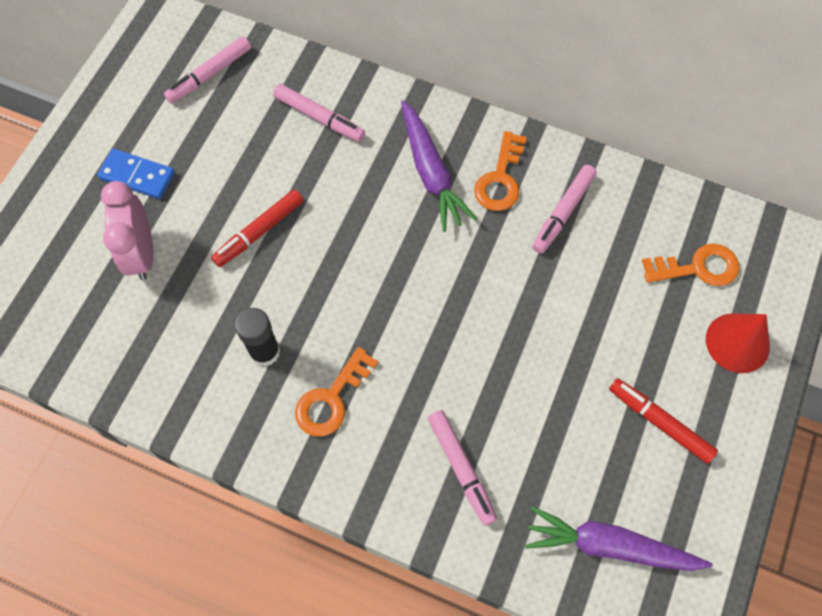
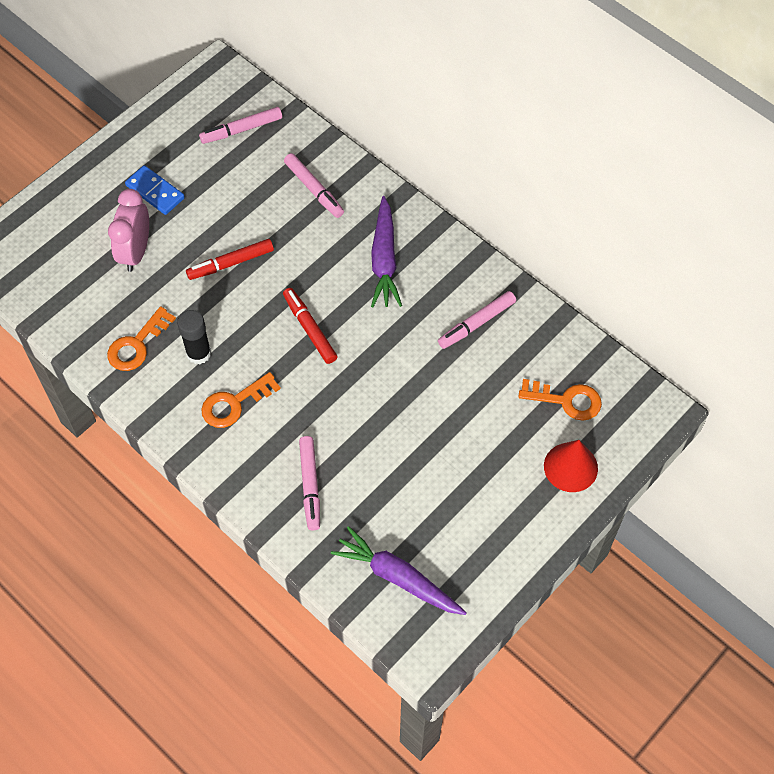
camera: 20 degrees right, 5 degrees down
(500, 179) = (438, 281): orange key -> orange key (137, 344)
(660, 422) = (479, 504): red marker -> red marker (310, 329)

